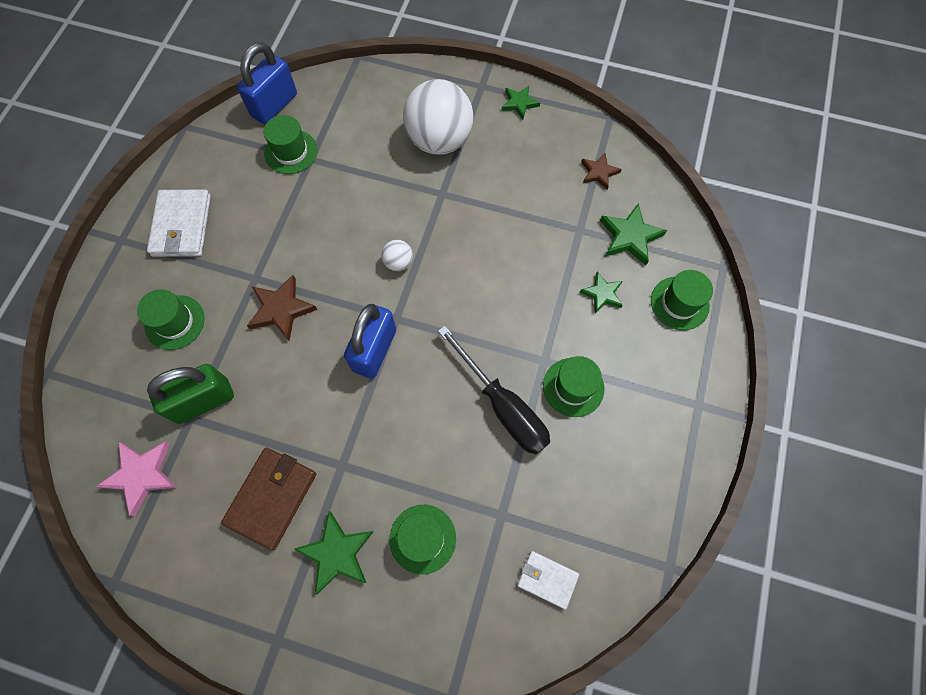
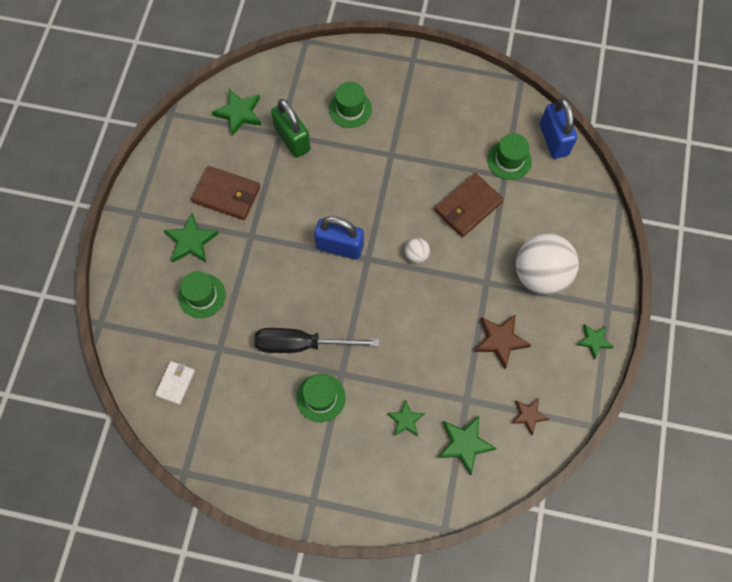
camera: 85 degrees right, 0 degrees up
(141, 475) = (239, 113): pink star -> green star
(182, 226) = (429, 97): white wallet -> none
(274, 105) = (554, 140): blue padlock -> blue padlock turned 45 degrees clockwise
(281, 309) = (367, 177): brown star -> brown star (500, 340)
(344, 201) = (468, 207): none -> brown wallet
(503, 406) = (301, 344): black screwdriver -> black screwdriver turned 45 degrees clockwise
(679, 303) = (404, 487): green hat -> none

